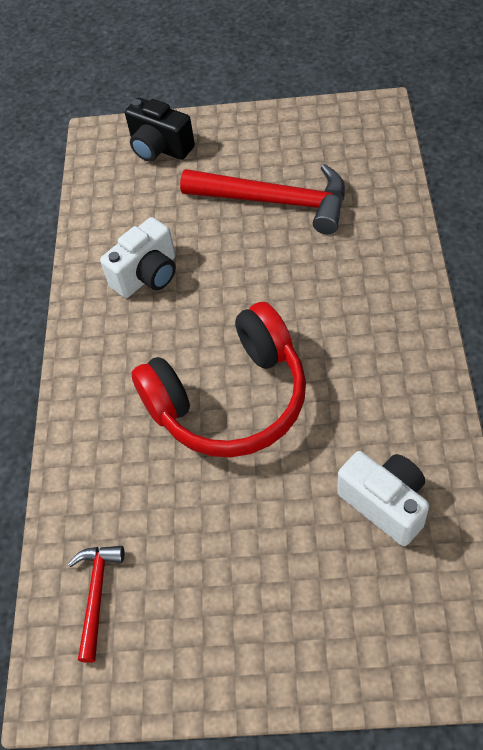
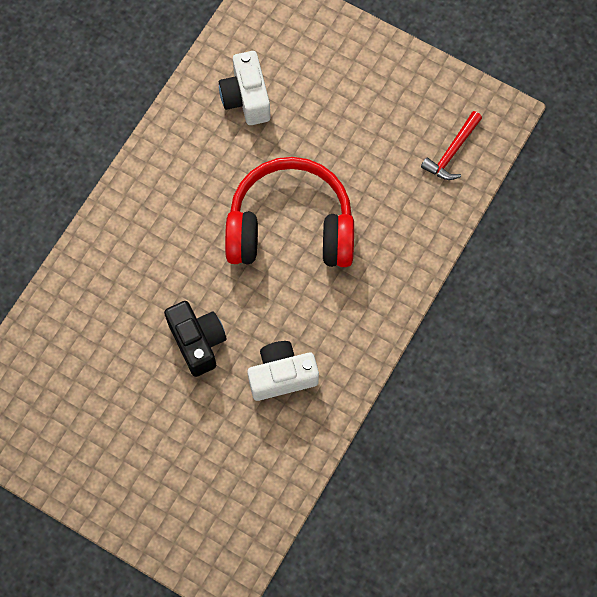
camera: 155 degrees left, 15 degrees up
(160, 148) = (184, 519): black camera -> black camera (197, 342)
(274, 201) = (134, 382): red hammer -> none

